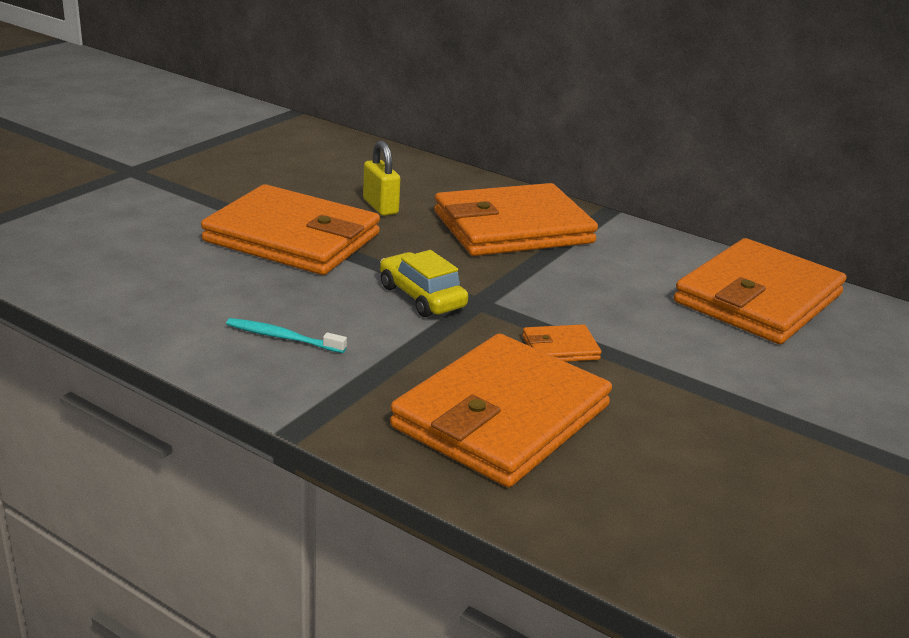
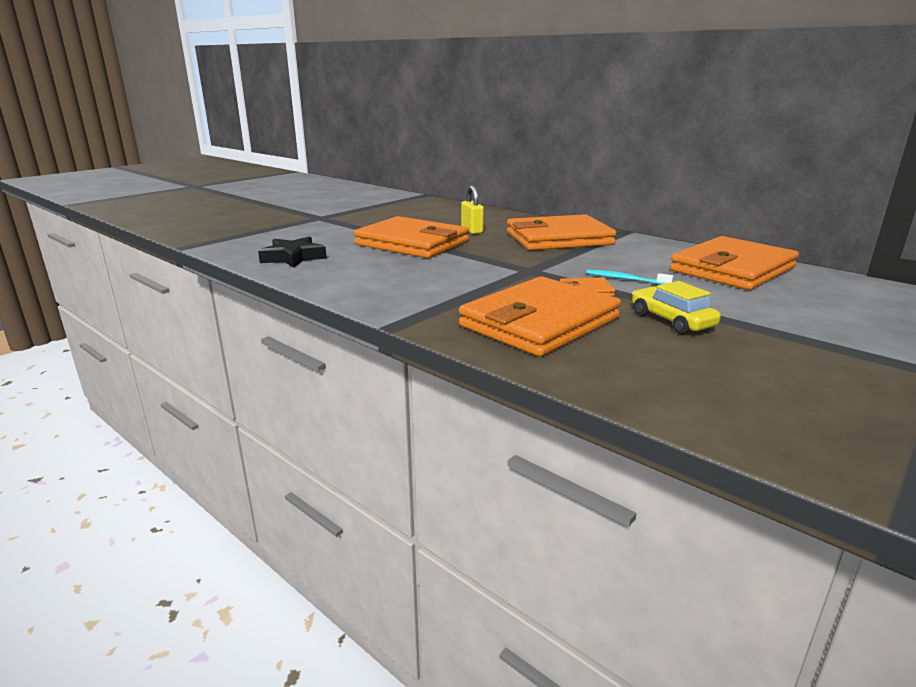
camera: 10 degrees right, 5 degrees down
(110, 273) = (293, 257): none -> black star
(282, 337) = (395, 285): turquoise toothbrush -> turquoise toothbrush (625, 279)
(421, 297) = (492, 268): yellow car -> yellow car (671, 320)

